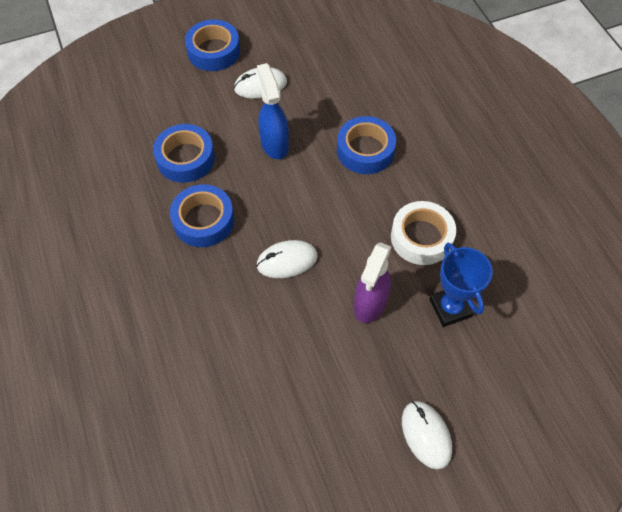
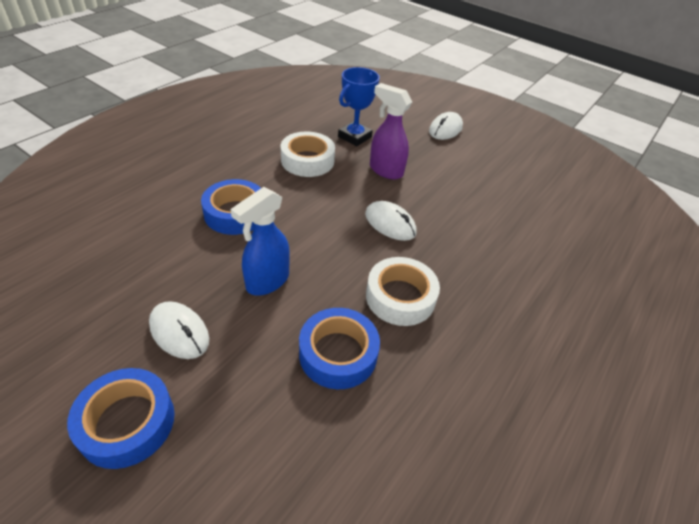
camera: 125 degrees left, 15 degrees down
(203, 220) = (400, 297): blue tape -> white tape
(370, 304) = (385, 170): purple spray bottle -> purple spray bottle turned 135 degrees counterclockwise

